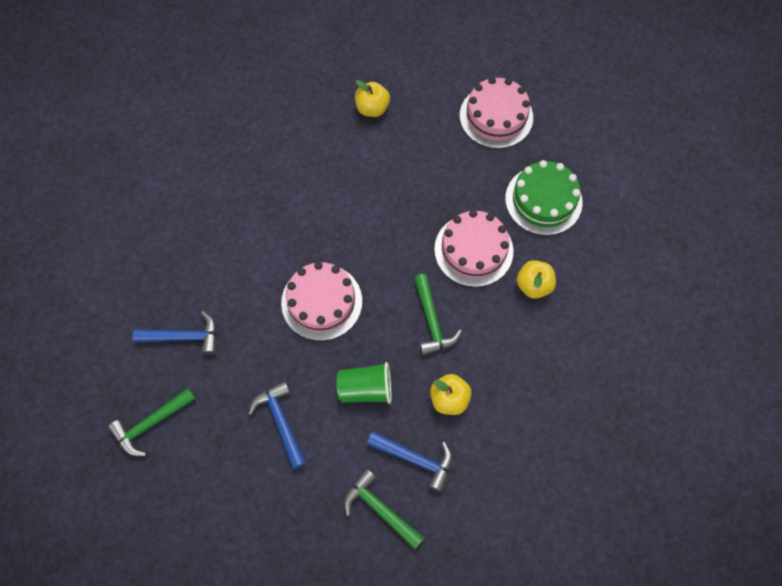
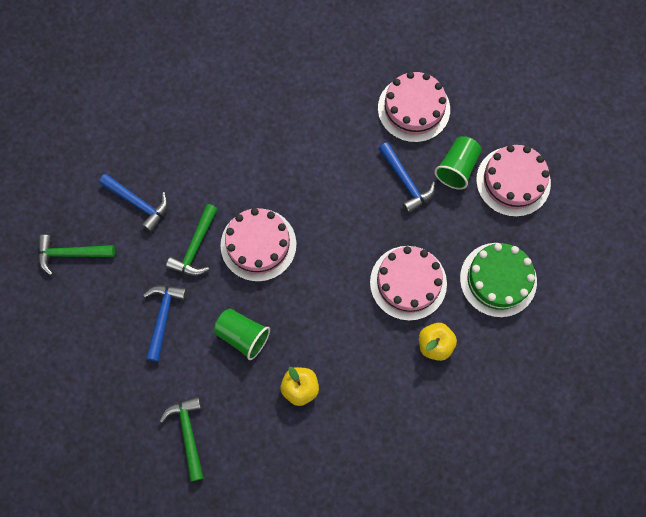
camera: 35 degrees right, 5 degrees up
(372, 108) = (413, 109): yellow apple -> pink cake
(415, 459) = (241, 415): blue hammer -> blue hammer (405, 181)
(432, 321) = (332, 318): green hammer -> green hammer (195, 247)
(443, 133) = (457, 168): none -> green cup

